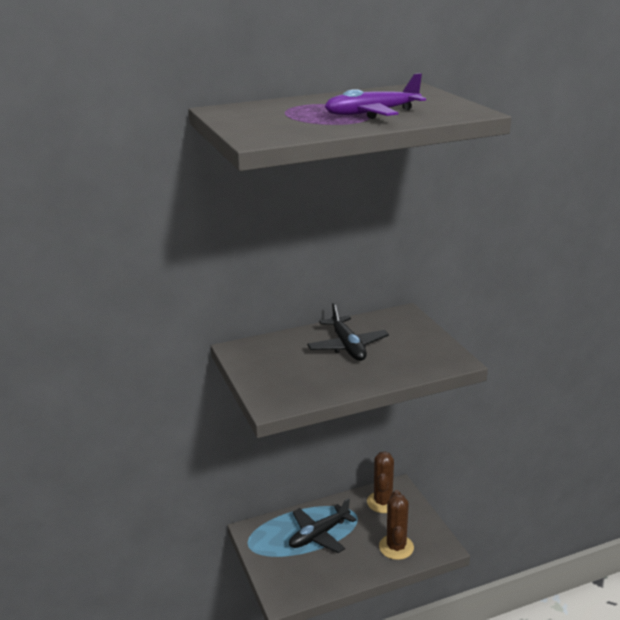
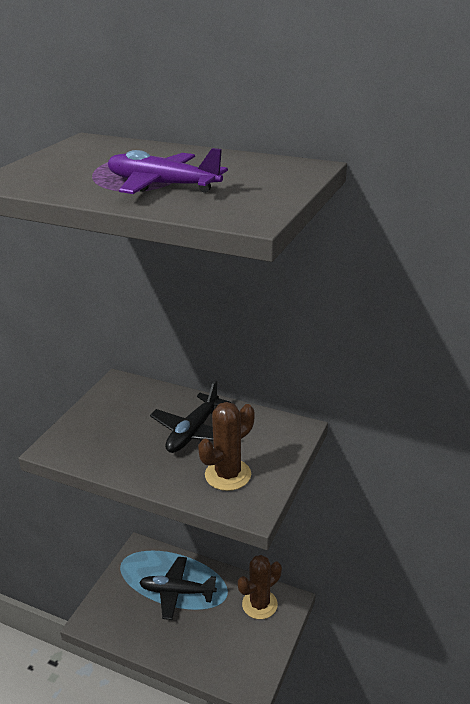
camera: 45 degrees right, 5 degrees up
(396, 547) = (216, 653): brown cactus -> brown cactus (228, 475)

